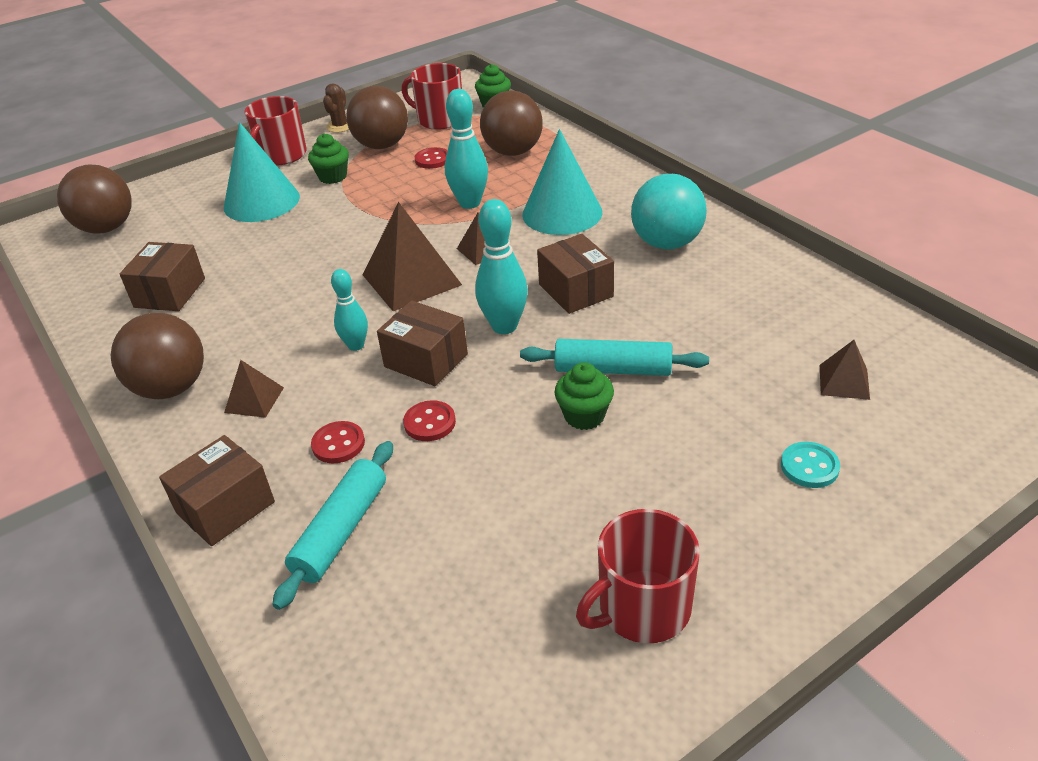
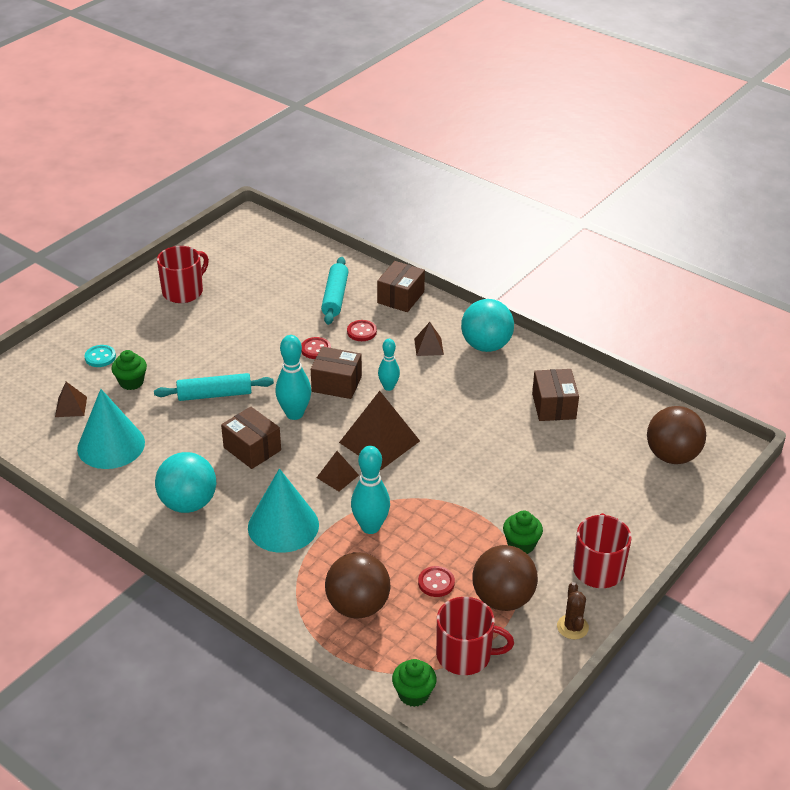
camera: 160 degrees right, 0 degrees up
(171, 388) = (486, 346): brown ball -> turquoise ball
(261, 202) = (563, 503): turquoise cone -> turquoise cone (111, 445)
(584, 416) = (227, 365): green cupcake -> green cupcake (131, 382)

